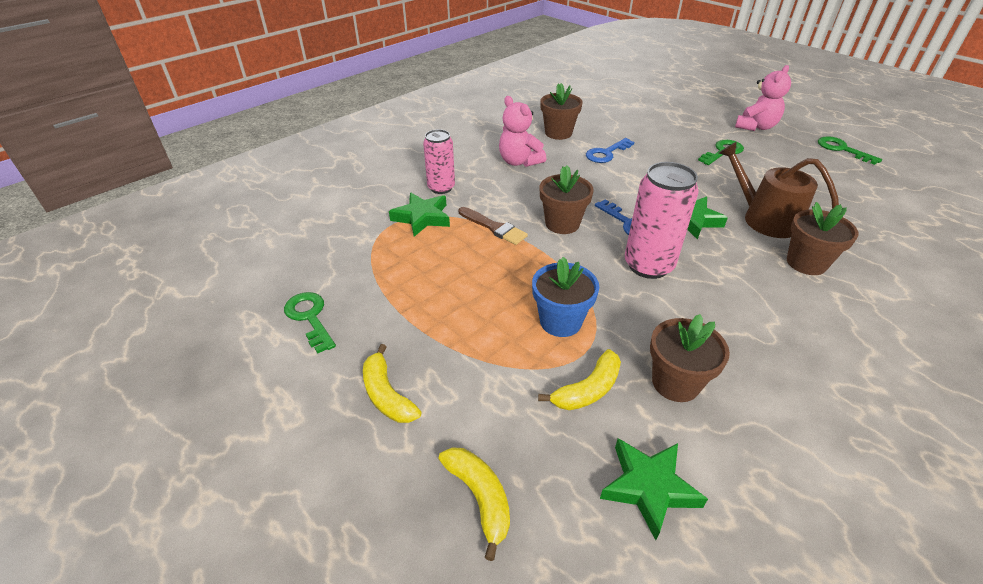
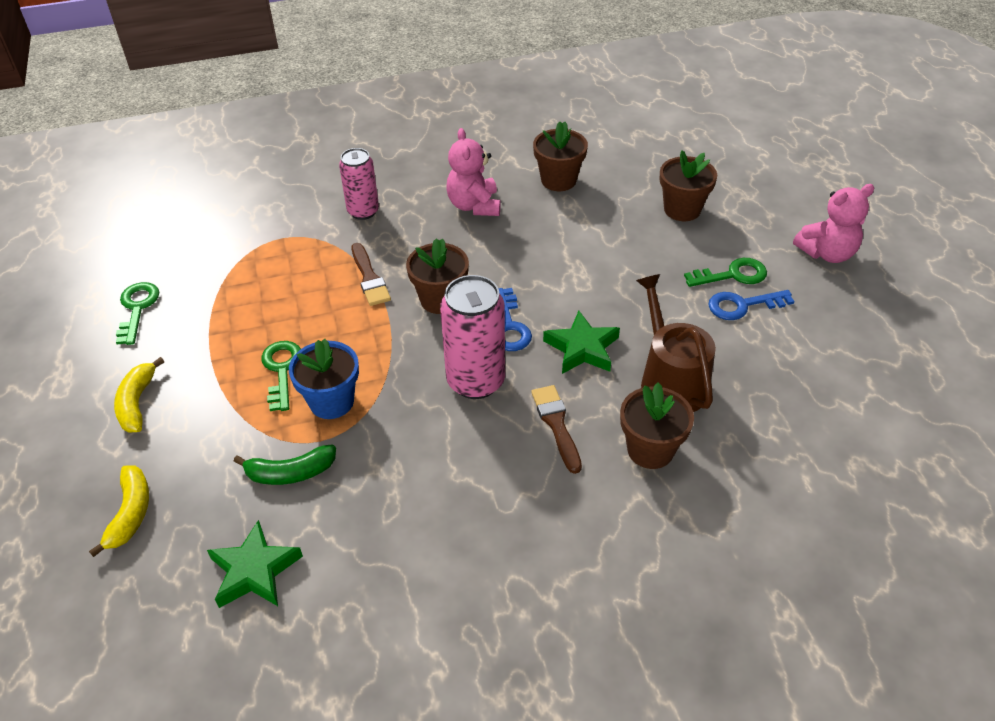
camera: 30 degrees right, 5 degrees up
(422, 218) = (313, 241): green star -> none
(588, 390) = (290, 473): yellow banana -> green banana
(606, 153) = (584, 228): blue key -> blue key (742, 305)
(675, 383) = (369, 503): brown flower pot -> brown flower pot (682, 209)
(733, 271) = (556, 424): none -> brown brush
(841, 149) = (906, 328): green key -> green key (281, 370)

